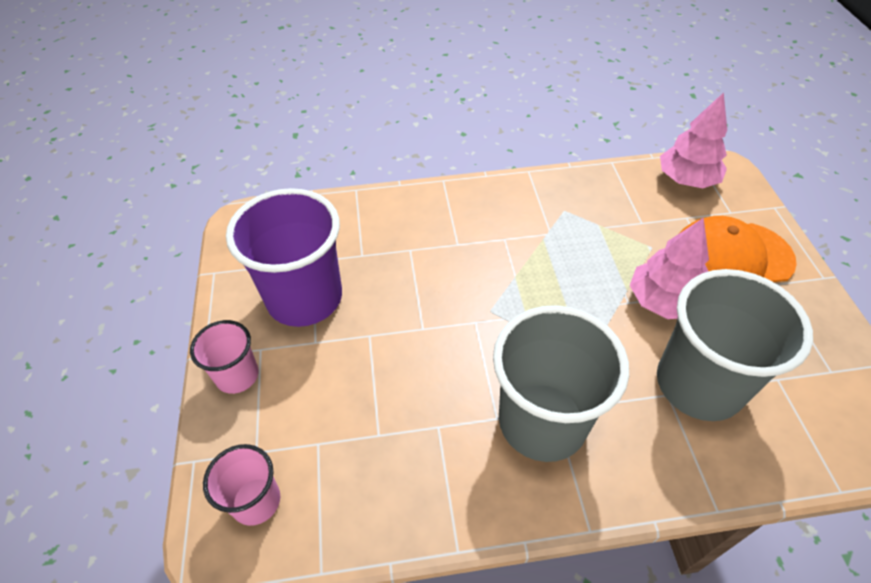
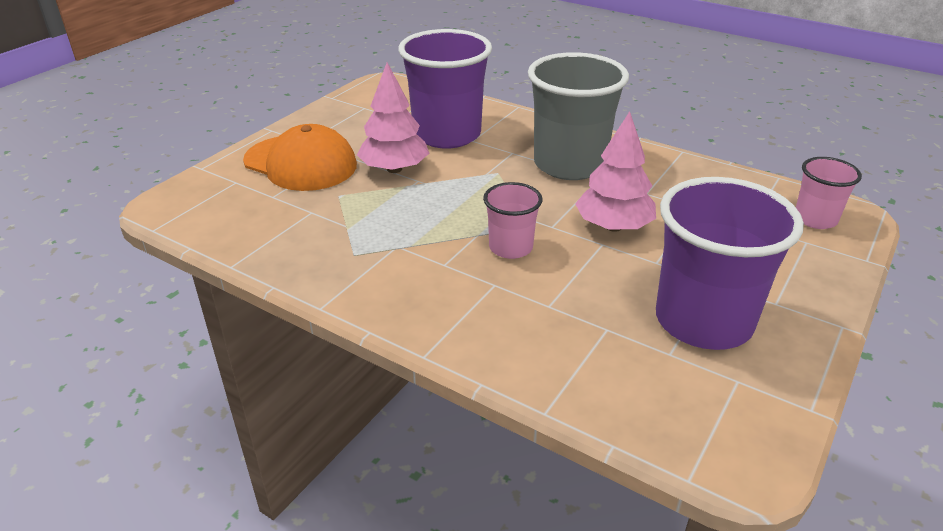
camera: 140 degrees left, 15 degrees down
(237, 375) = (808, 294): pink cup -> pink cup (510, 247)
(686, 180) = (210, 216): pink tree -> pink tree (613, 226)
(698, 384) = (447, 135): grey cup -> purple cup

